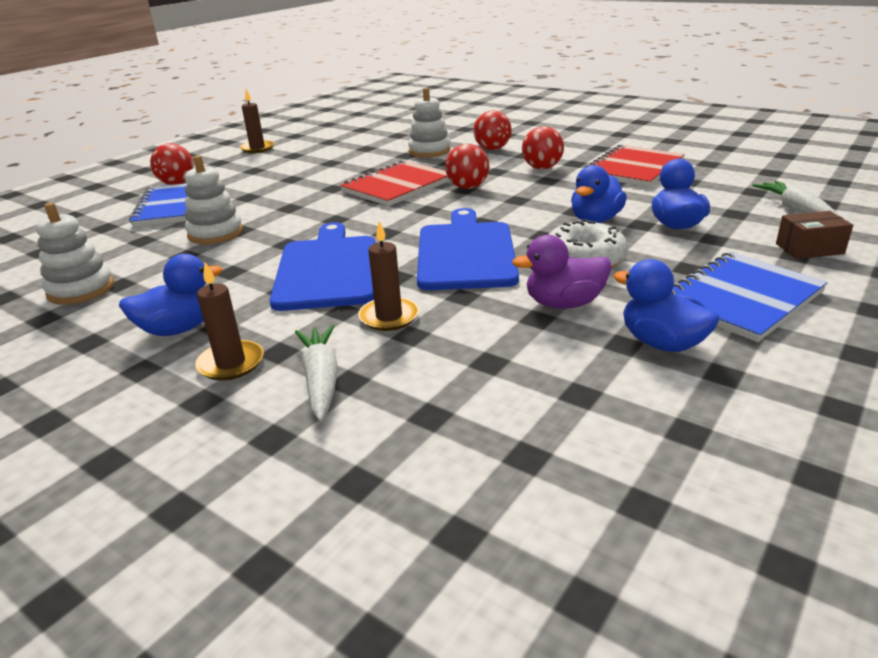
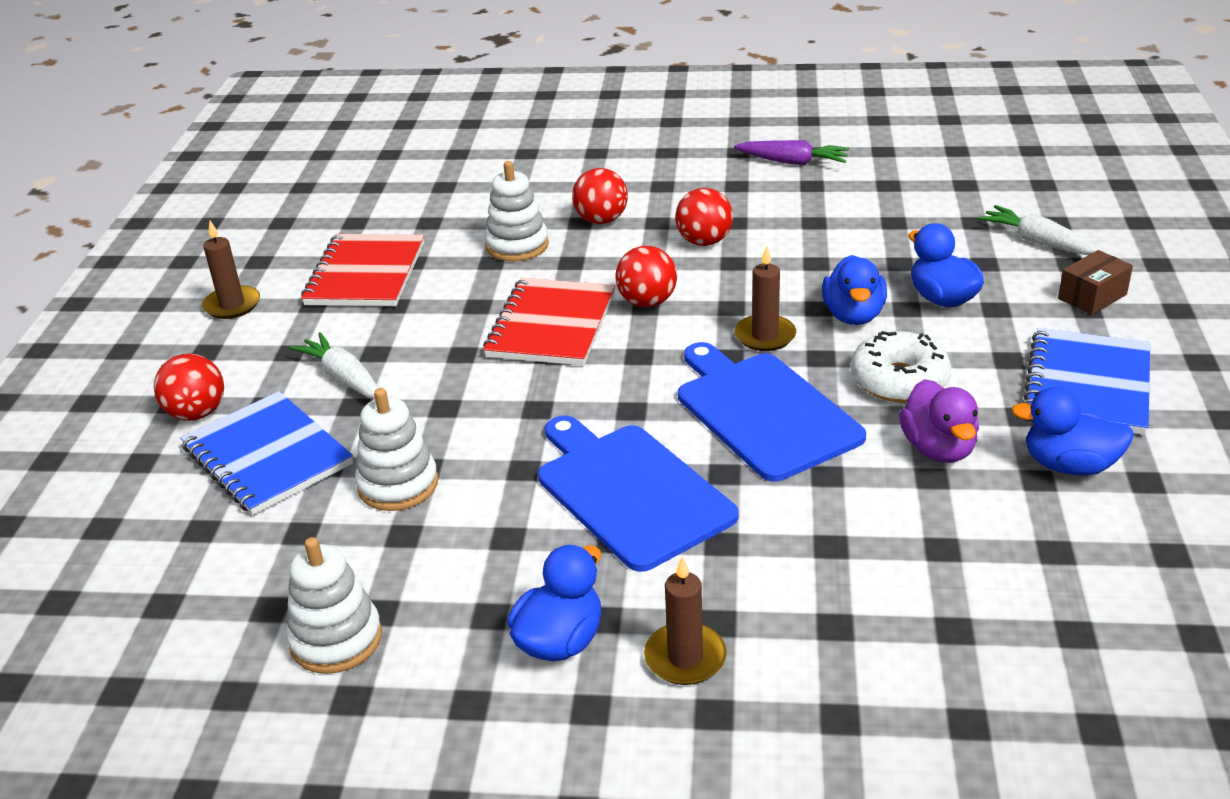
camera: 30 degrees left, 5 degrees up
(321, 379) = (806, 635): white carrot -> white carrot (343, 377)
(389, 317) = (782, 532): brown candle -> brown candle (765, 336)
(564, 304) = (938, 449): purple duck -> purple duck turned 60 degrees counterclockwise
(633, 169) = (814, 216): red notebook -> red notebook (365, 274)
(652, 143) = (793, 162): none -> purple carrot

